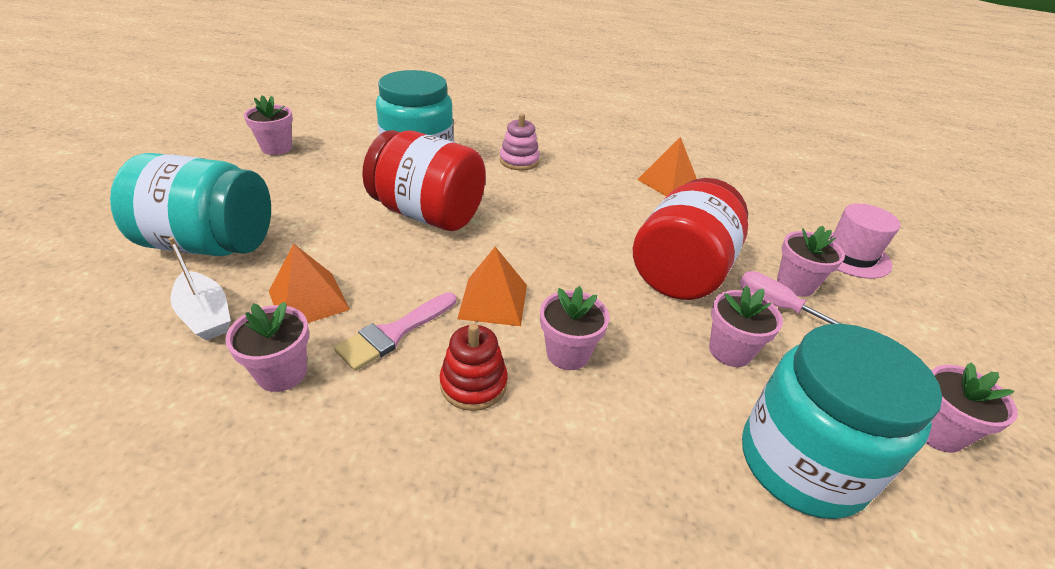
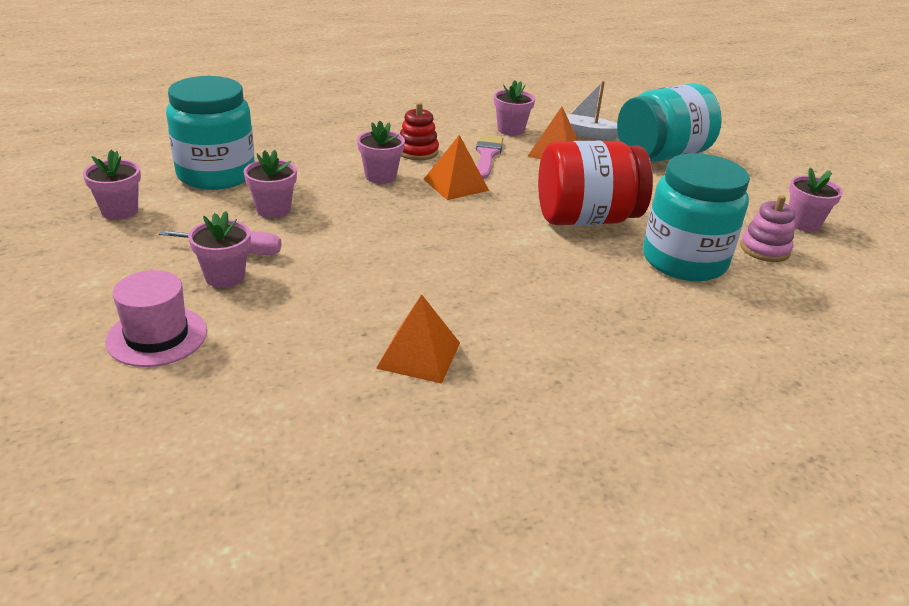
camera: 145 degrees right, 5 degrees down
(519, 161) = (609, 308): pink stacking toy -> pink stacking toy (764, 249)
(681, 272) = (337, 250): red jar -> none

